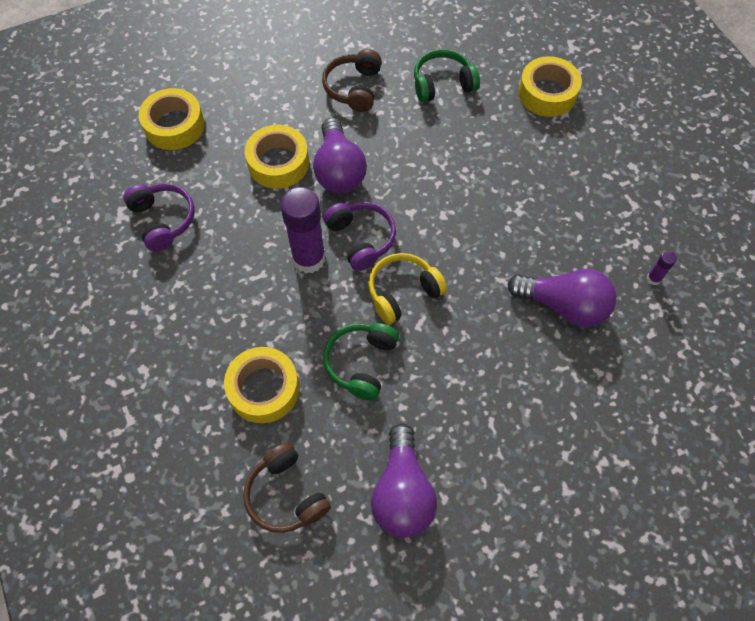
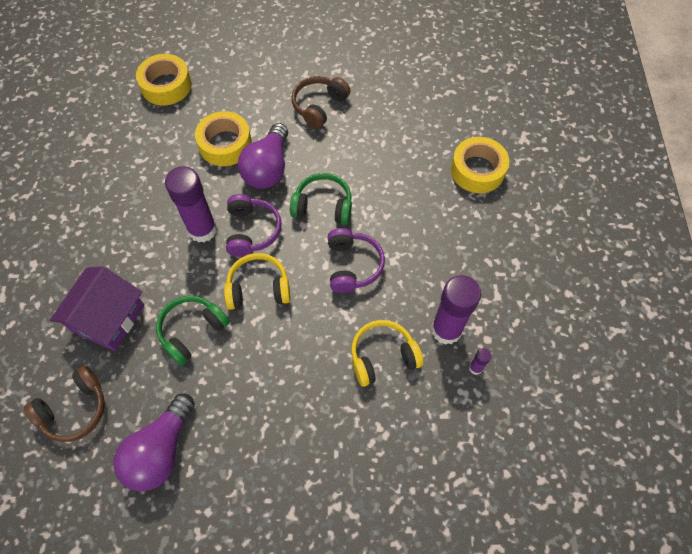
camera: 25 degrees right, 0 degrees up
(163, 220) = (115, 155): purple headphones -> purple headphones (352, 265)
(264, 389) = (108, 318): yellow tape -> purple house
(286, 494) = (74, 409): brown headphones -> brown headphones turned 120 degrees counterclockwise
(442, 84) = (393, 130): green headphones -> green headphones (323, 206)
(563, 305) = (383, 356): purple light bulb -> yellow headphones
(607, 255) = (446, 330): none -> purple glue stick

